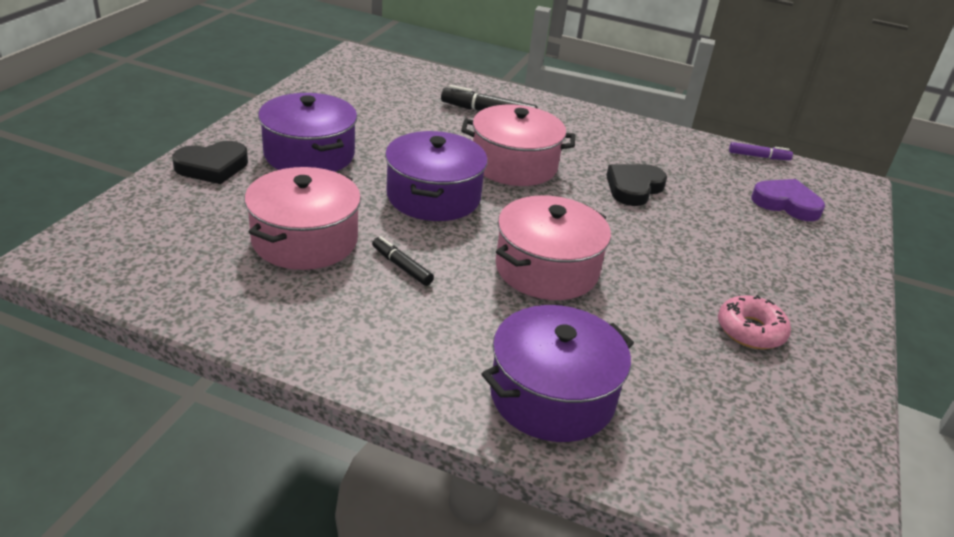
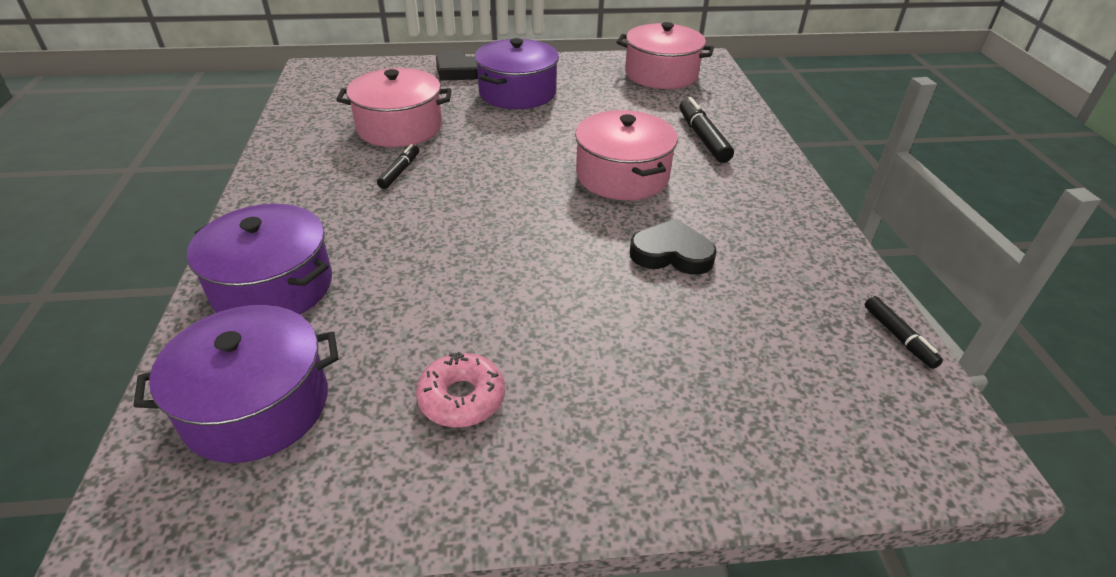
camera: 65 degrees right, 5 degrees up
(433, 196) = (517, 155): purple pot -> purple pot (257, 406)
(547, 269) = (459, 238): pink pot -> pink pot (661, 74)
(758, 156) = (898, 337): purple marker -> black marker
(786, 204) = (798, 385): purple heart -> none

